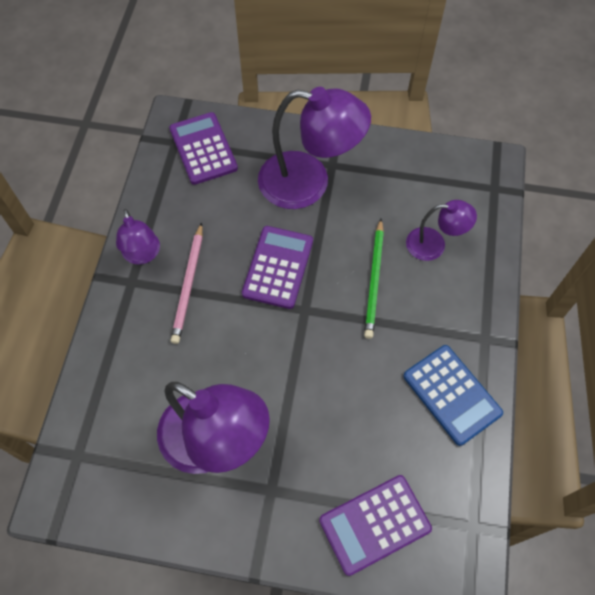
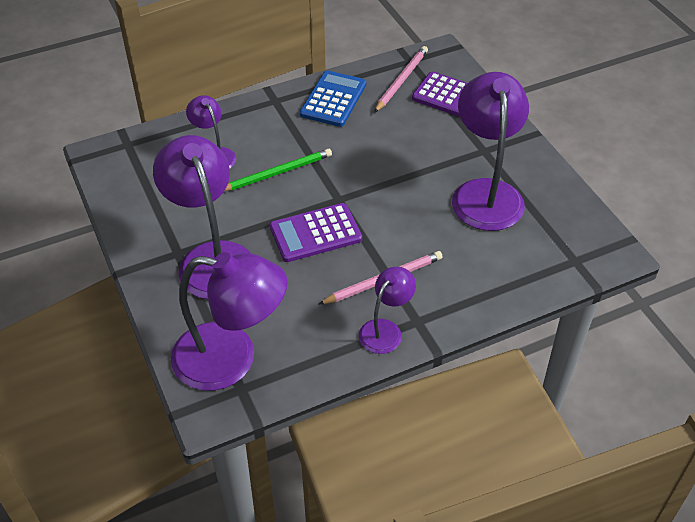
camera: 125 degrees left, 15 degrees down
(203, 149) = (231, 359): purple calculator -> purple lamp
(440, 488) = (401, 81): none -> pink pencil

